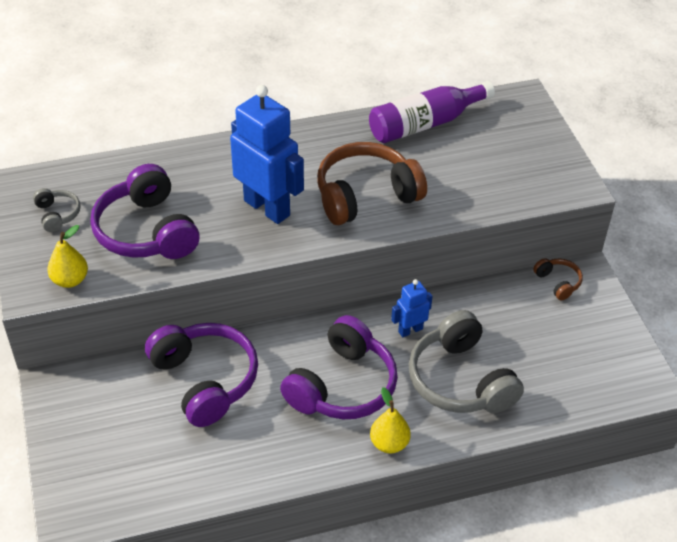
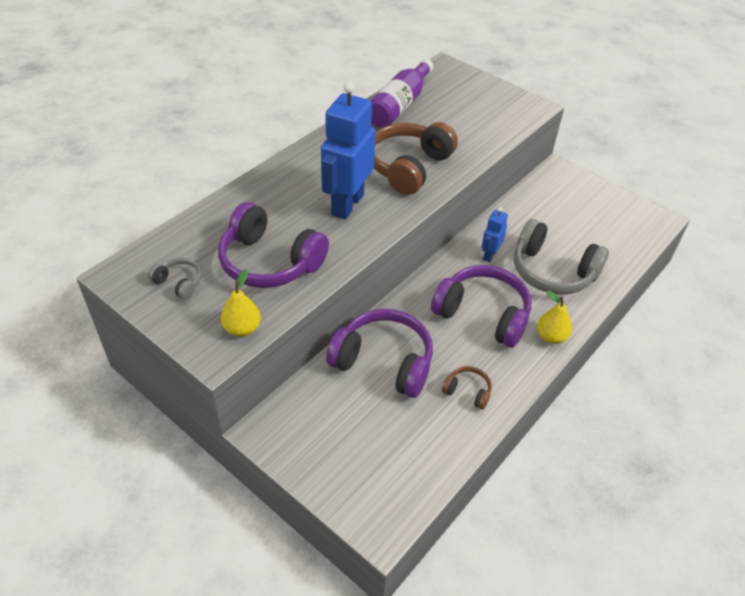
camera: 35 degrees left, 0 degrees up
(267, 208) = (347, 204): blue robot -> blue robot turned 75 degrees counterclockwise
(342, 385) = (483, 314): purple headphones -> purple headphones turned 60 degrees counterclockwise
(558, 282) = (547, 182): brown headphones -> brown headphones (467, 391)

